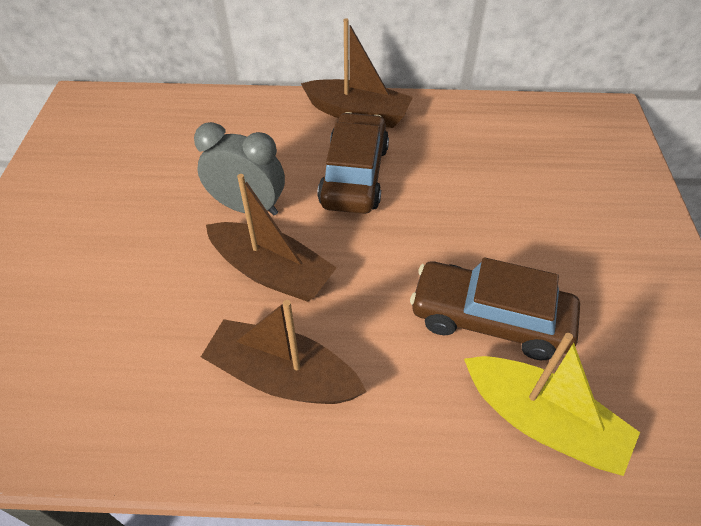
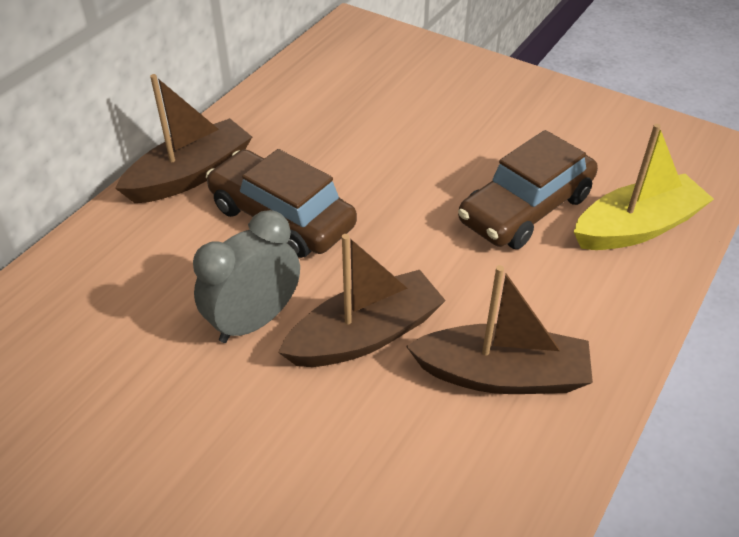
camera: 60 degrees left, 5 degrees down
(283, 376) = (501, 375): brown boat -> brown boat turned 135 degrees counterclockwise

